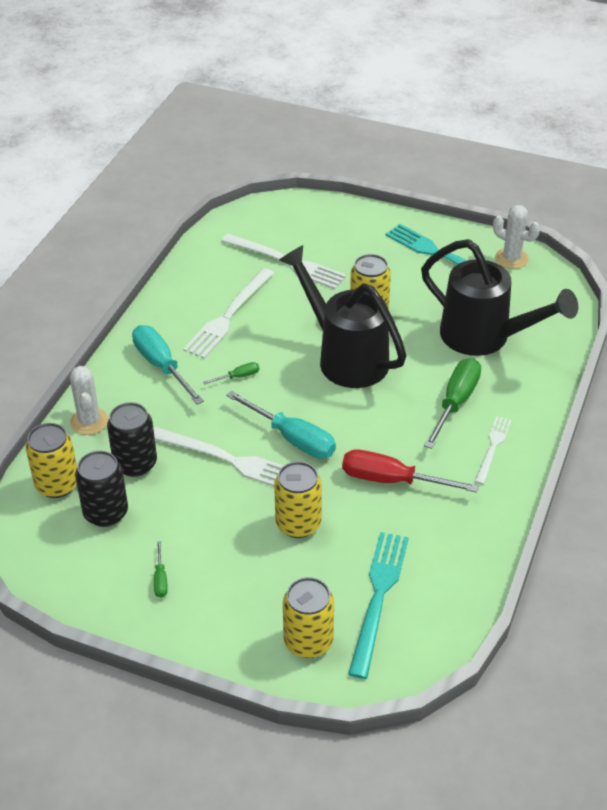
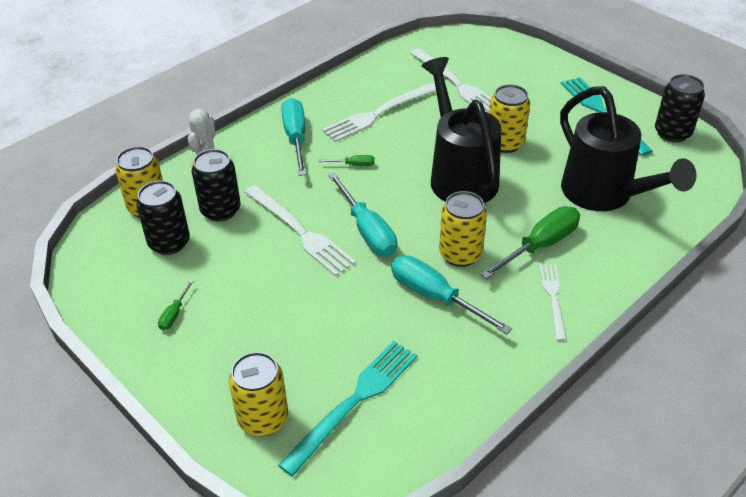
camera: 25 degrees right, 0 degrees up
(298, 524) = (324, 307): yellow can -> yellow can (460, 254)
(392, 480) = (435, 297): red screwdriver -> turquoise screwdriver
(493, 447) = (553, 298): white fork -> white fork turned 45 degrees counterclockwise
(511, 258) = (672, 133): white cactus -> black can

